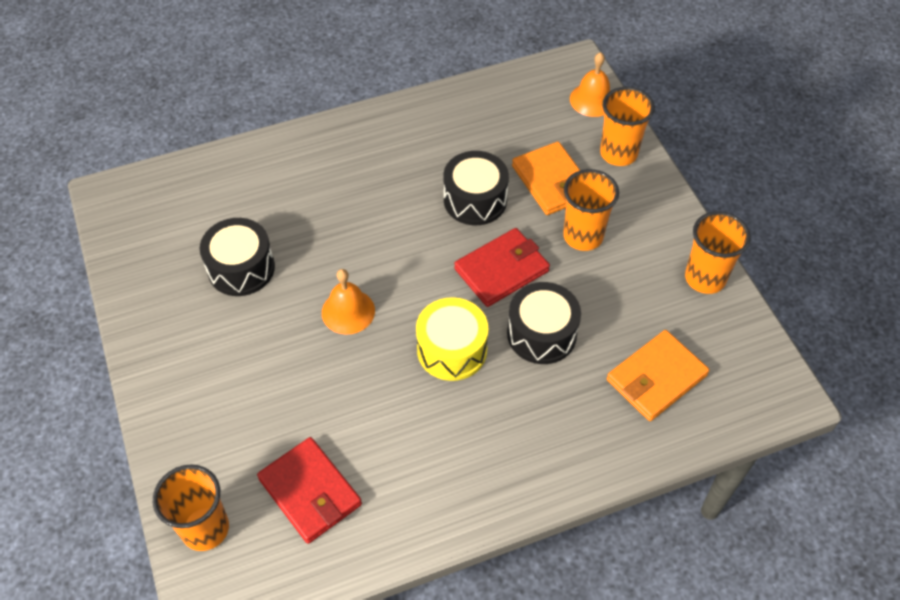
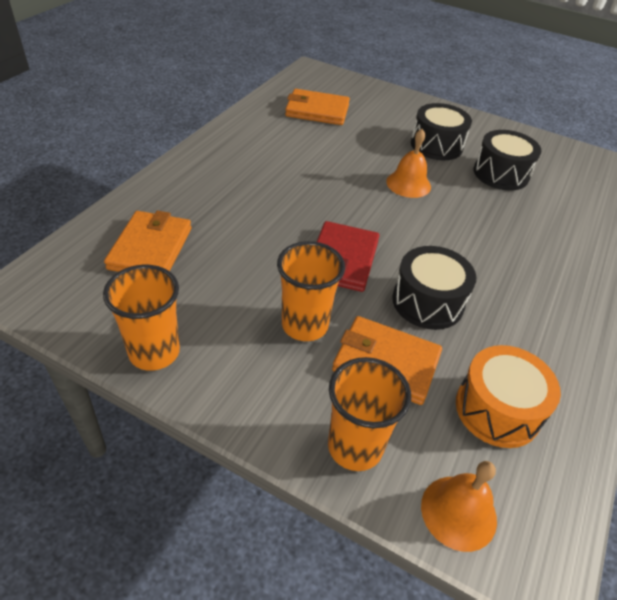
camera: 135 degrees right, 10 degrees down
(205, 528) = (347, 84): orange cup -> none
(310, 492) = (317, 111): red wallet -> orange wallet
(452, 350) = (318, 196): yellow drum -> none
(514, 121) = (497, 409): none -> orange drum
(541, 334) = (266, 233): black drum -> black drum (436, 145)

